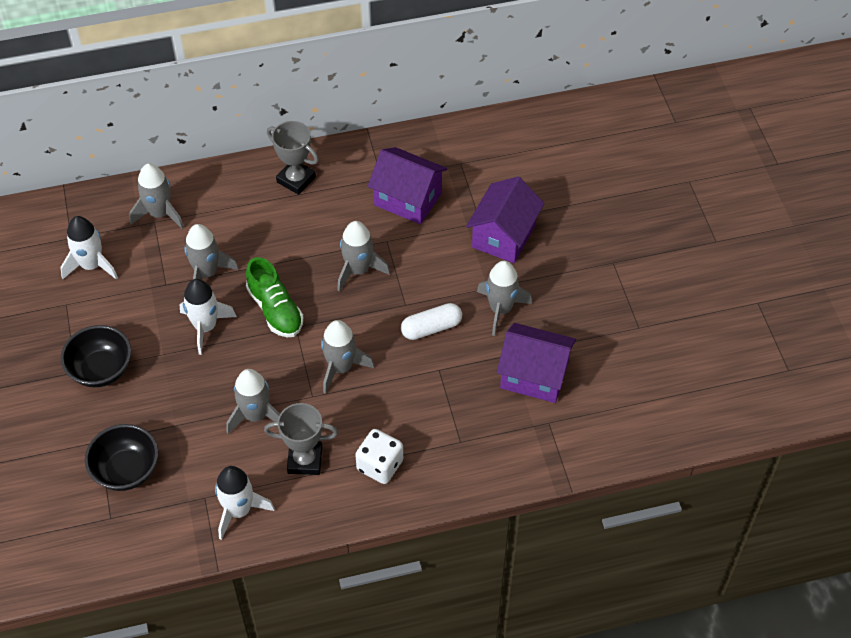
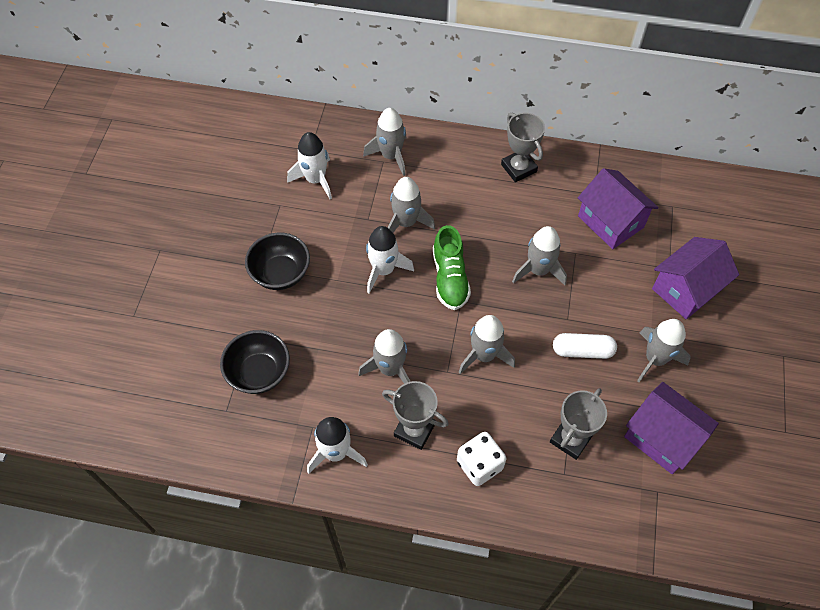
camera: 25 degrees right, 5 degrees up
(453, 409) = (570, 439): none -> grey trophy

